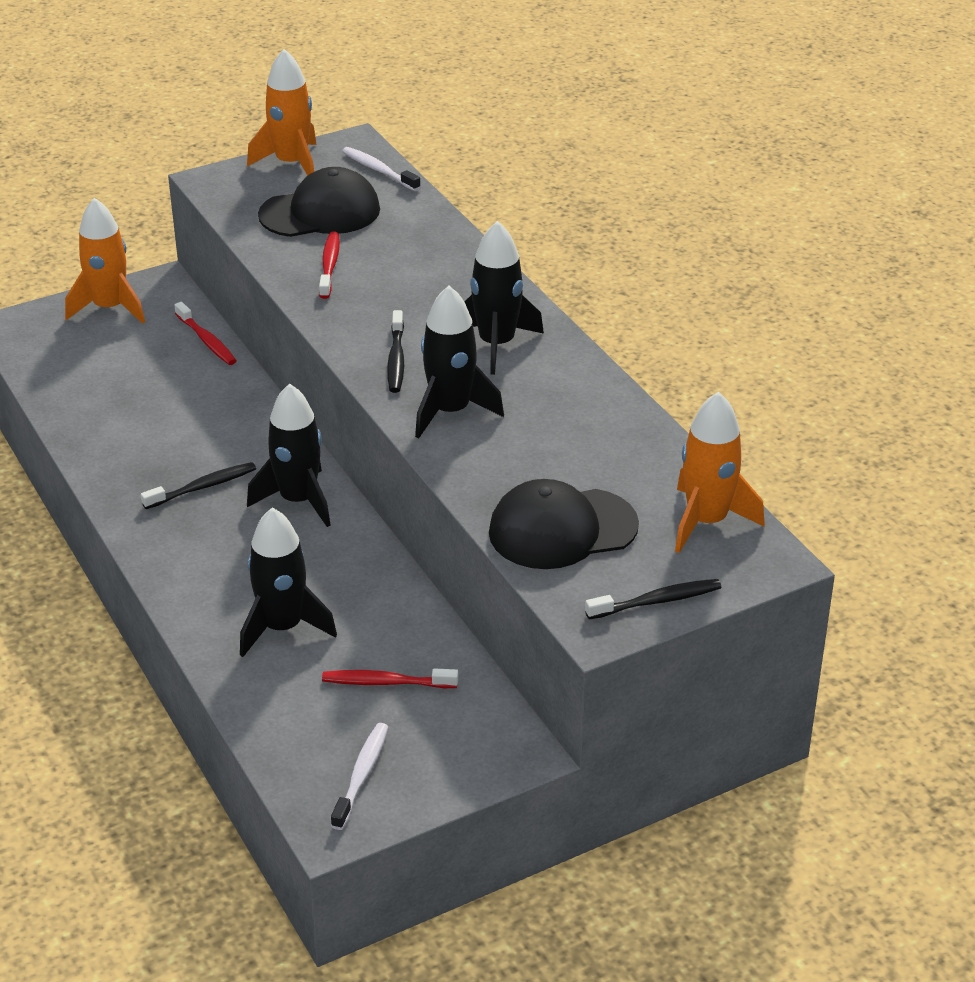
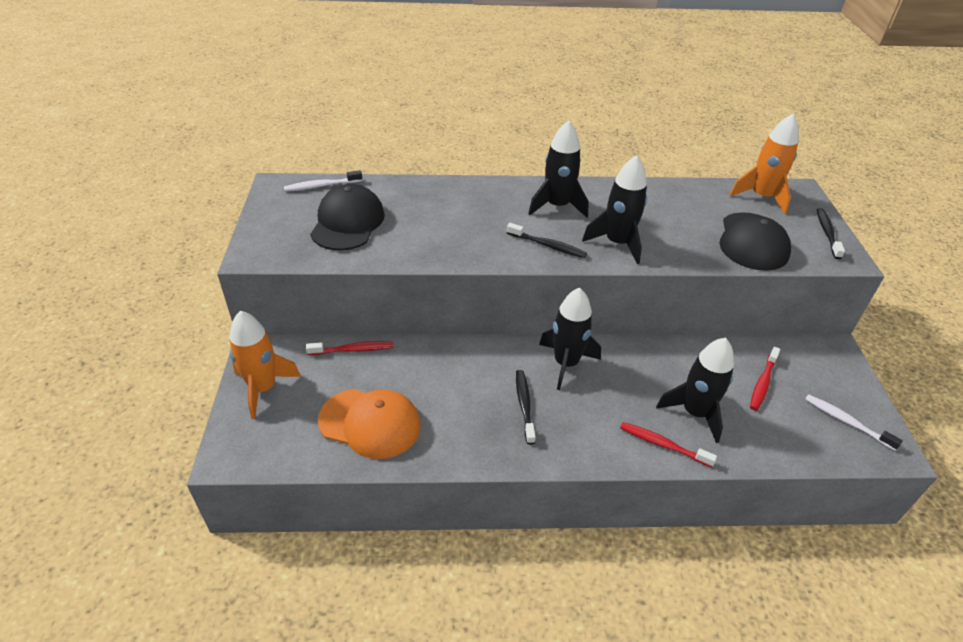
camera: 65 degrees left, 5 degrees up
(105, 391) = (370, 423): none -> orange cap
(291, 164) = (272, 215): orange rocket -> none
(329, 266) = (417, 238): red toothbrush -> red toothbrush (663, 444)

